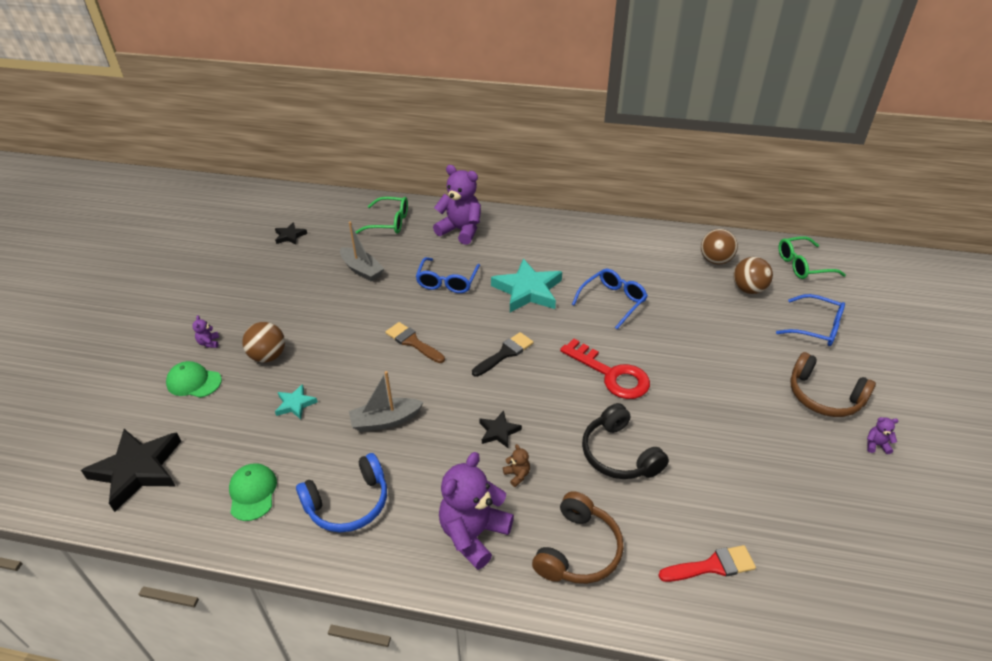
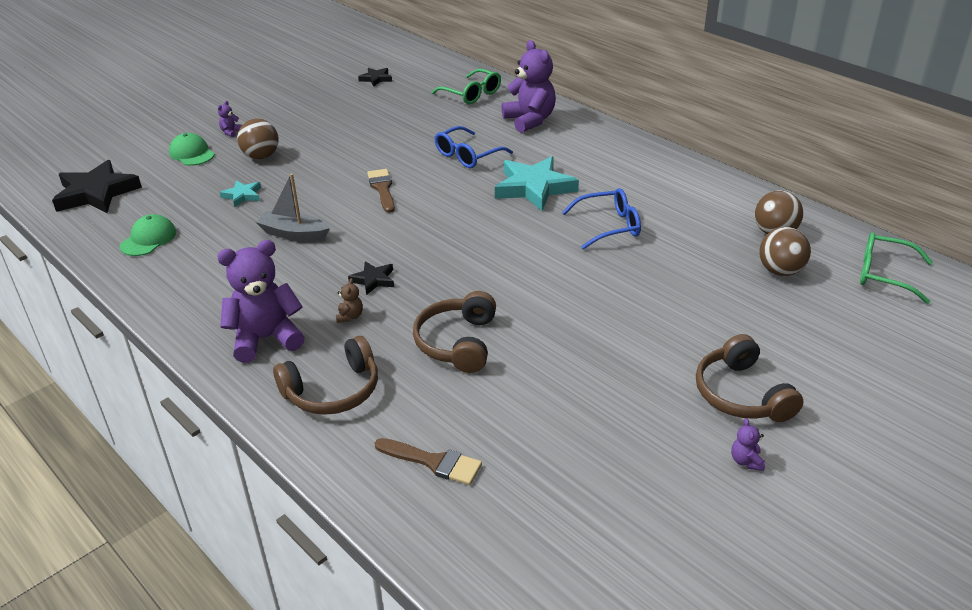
camera: 35 degrees right, 5 degrees down
(348, 503) = (202, 275): blue headphones -> none
(362, 270) = (404, 122): grey boat -> none
(505, 353) = (450, 227): black brush -> none
(611, 374) = (530, 281): red key -> none
(619, 454) = (458, 342): black headphones -> brown headphones
(712, 566) = (433, 462): red brush -> brown brush
(816, 328) = (819, 335): blue glasses -> none
(876, 445) = (746, 461): purple teddy bear -> purple teddy bear turned 135 degrees counterclockwise

